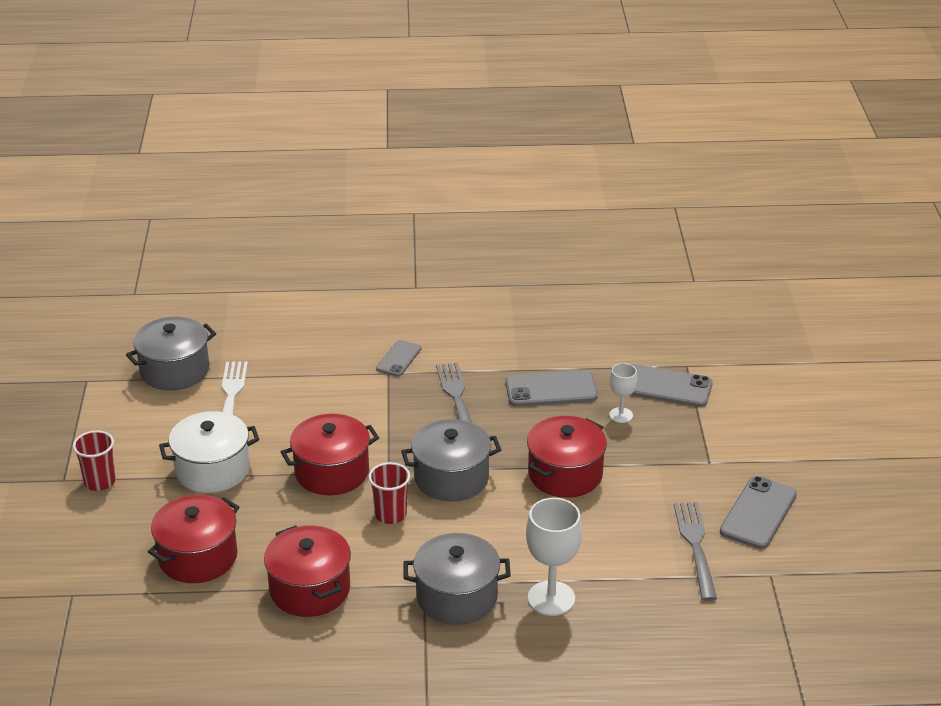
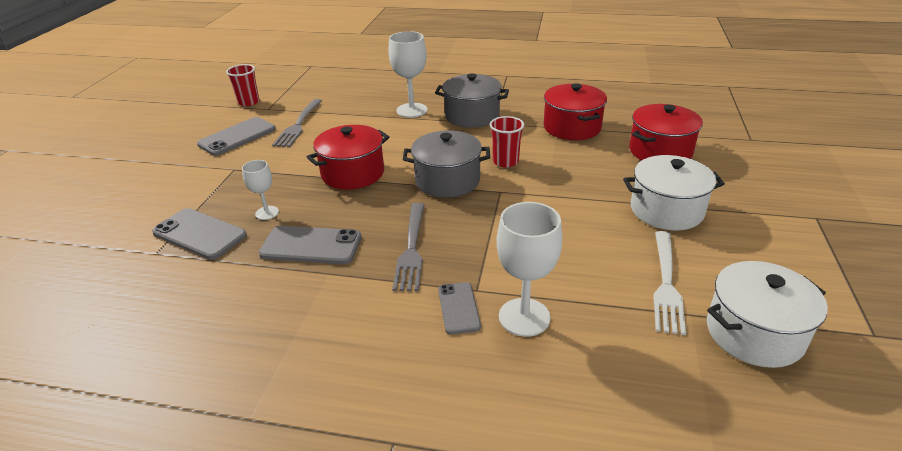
camera: 165 degrees left, 0 degrees up
(100, 482) = (776, 212): red cup -> red cup (249, 102)
(175, 370) = (754, 333): grey pot -> white pot
(331, 472) = (551, 196): red pot -> none
(346, 359) = (524, 317): none -> white goblet
(399, 359) = (458, 308): grey phone -> grey phone turned 45 degrees counterclockwise

